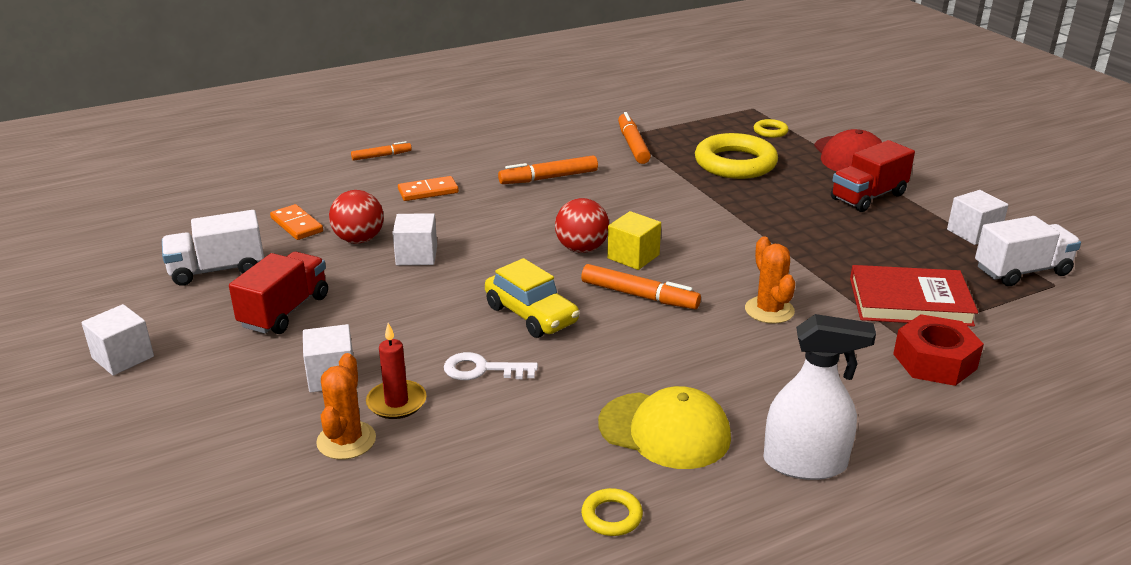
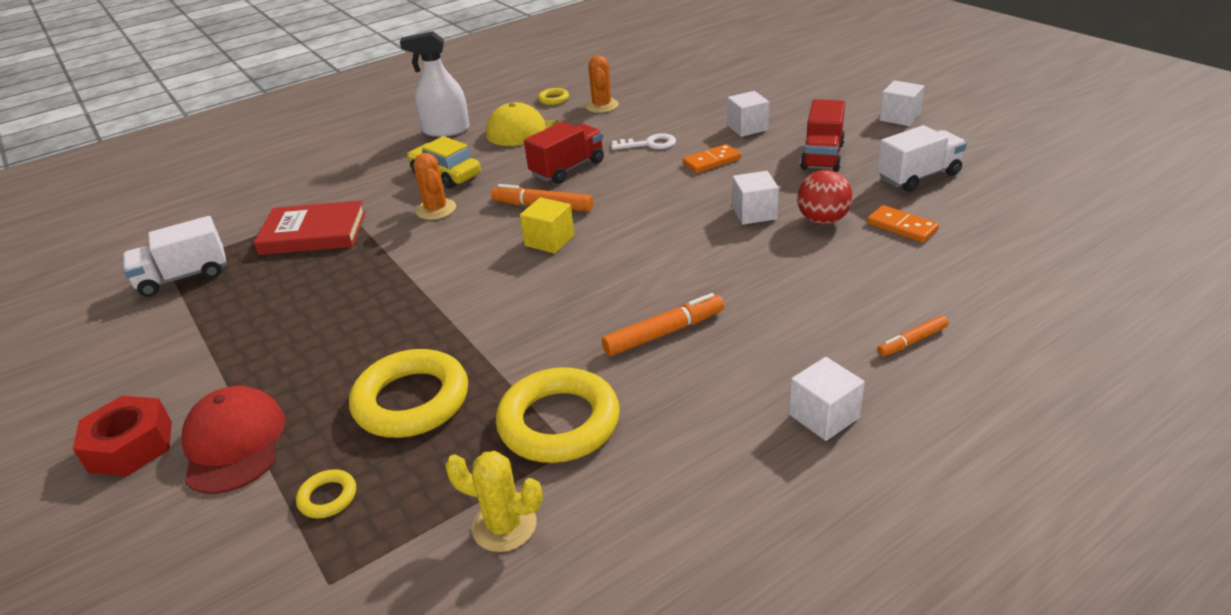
camera: 175 degrees right, 5 degrees up
(346, 440) = (711, 104): orange cactus -> orange cactus (602, 106)
(396, 402) = (694, 122): red candle -> none
(428, 191) = (800, 289): orange domino -> orange domino (711, 161)
(531, 315) = (628, 180): yellow car -> yellow car (446, 174)
(581, 249) = (600, 241): red ball -> none
(633, 145) = (559, 422): orange marker -> yellow ring
(665, 115) = (504, 526): none -> yellow cactus
(868, 197) = (264, 359): red truck -> red truck (567, 169)
(934, 361) = (329, 191): red nut -> red nut (131, 446)
(973, 233) = (186, 318): white cube -> white cube (824, 416)

